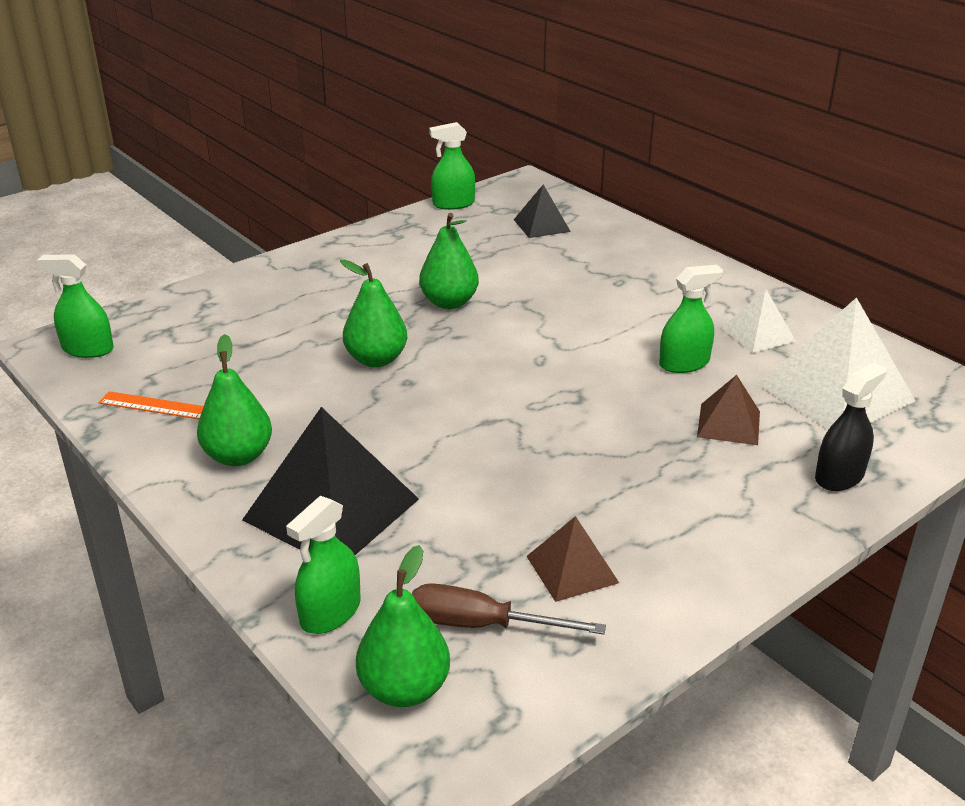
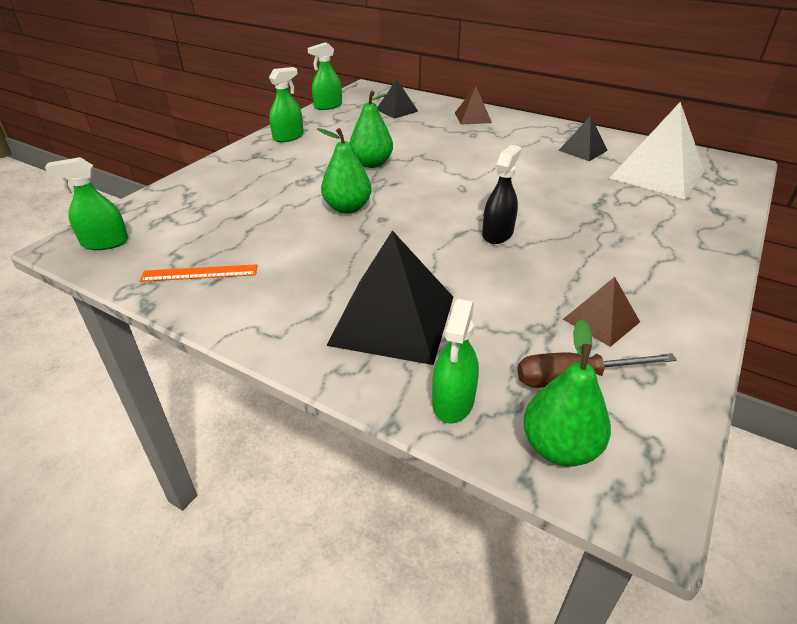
camera: 20 degrees left, 5 degrees up
(238, 456) = (289, 297): green pear -> none
(684, 363) = (554, 174): green spray bottle -> green spray bottle (288, 137)
(729, 424) = (614, 204): brown pyramid -> brown pyramid (473, 117)
(758, 334) = (582, 150): white pyramid -> black pyramid
(839, 476) = (706, 222): black spray bottle -> black spray bottle (497, 234)

